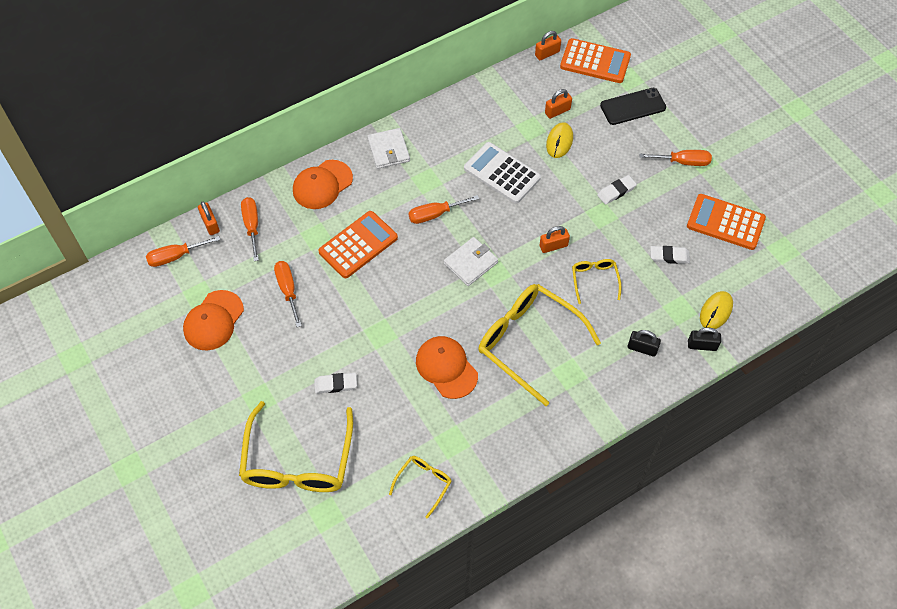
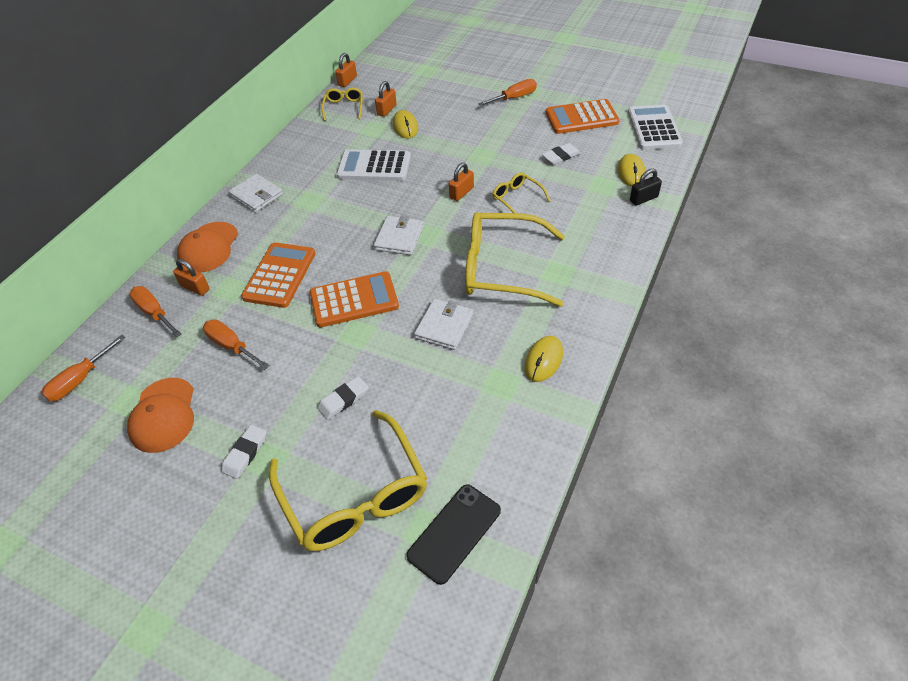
camera: 30 degrees left, 10 degrees down
(210, 224) = (105, 333): orange padlock -> orange padlock (195, 288)
(424, 483) = (505, 435): yellow glasses -> yellow glasses (344, 107)
(435, 214) = (337, 220): orange screwdriver -> none
(446, 368) = (444, 326): orange cap -> white wallet
(496, 442) = (543, 360): none -> yellow mouse
(595, 61) = (390, 71): orange calculator -> orange calculator (354, 300)
(616, 191) = (480, 136): white eraser -> white eraser (245, 453)
(633, 106) = (444, 83): black phone -> black phone (454, 533)
(642, 348) = (600, 224): black padlock -> none
(782, 274) = (654, 128): none -> white calculator

